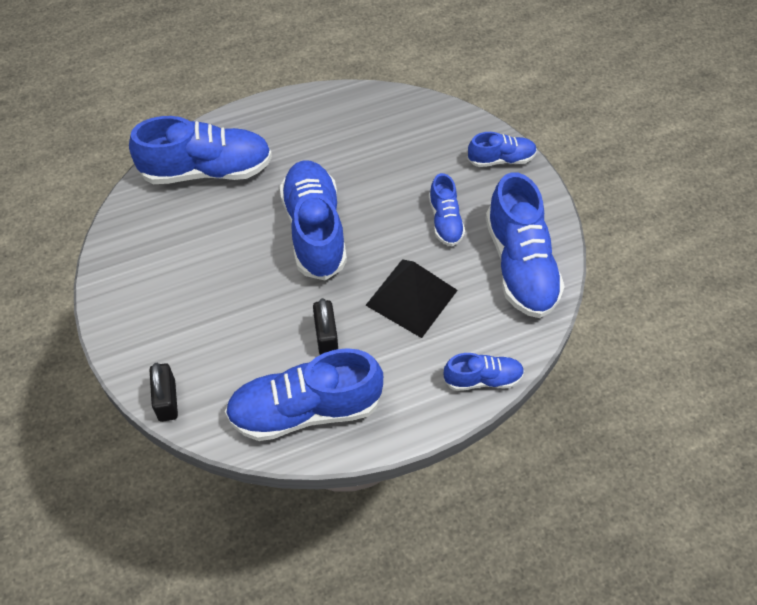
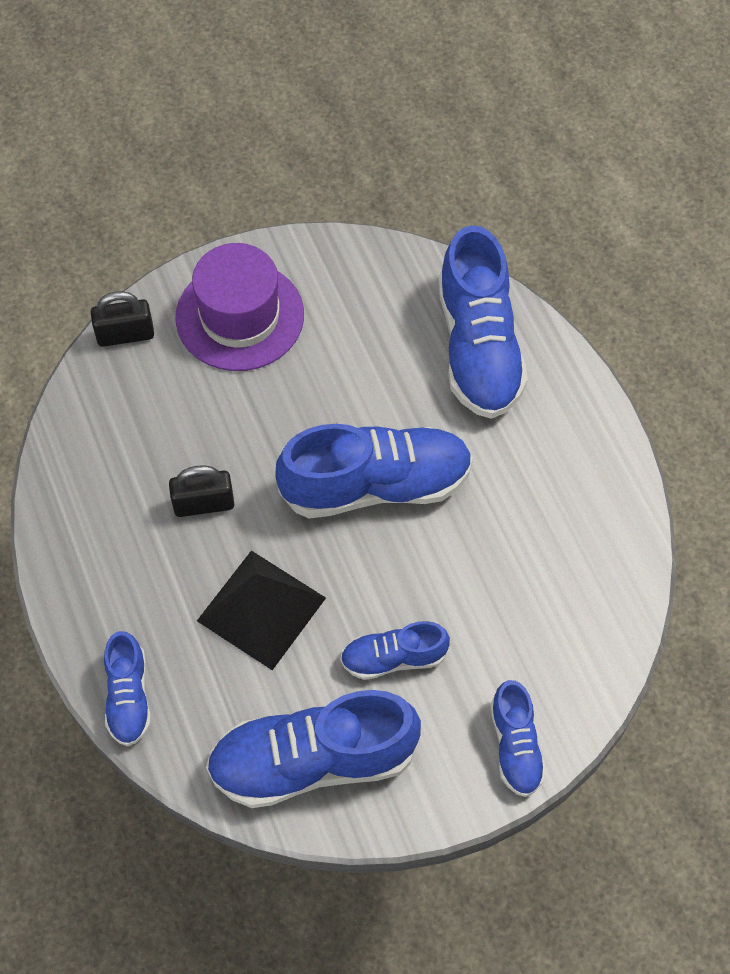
camera: 90 degrees right, 5 degrees up
(160, 318) = (240, 316): none -> purple hat
(305, 410) = (100, 483): blue shoe -> none

